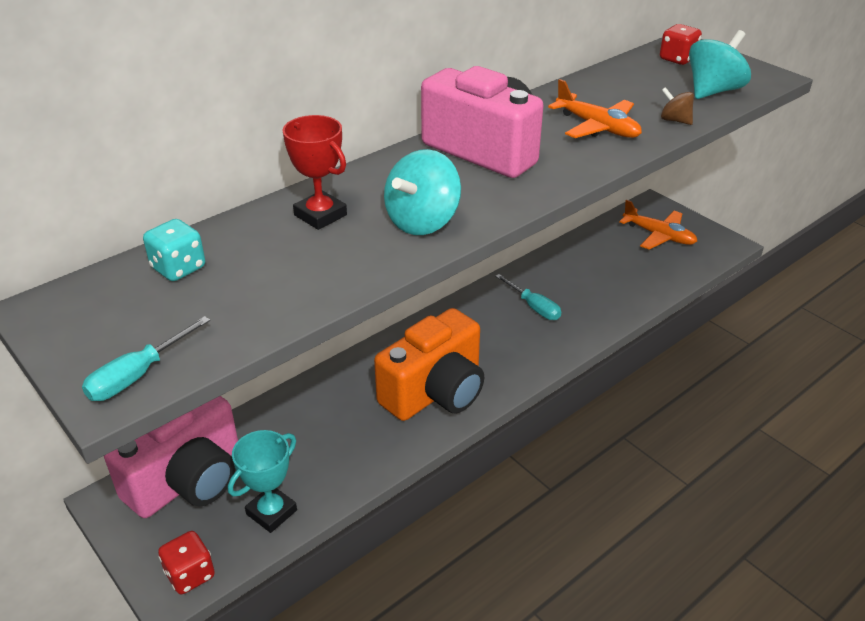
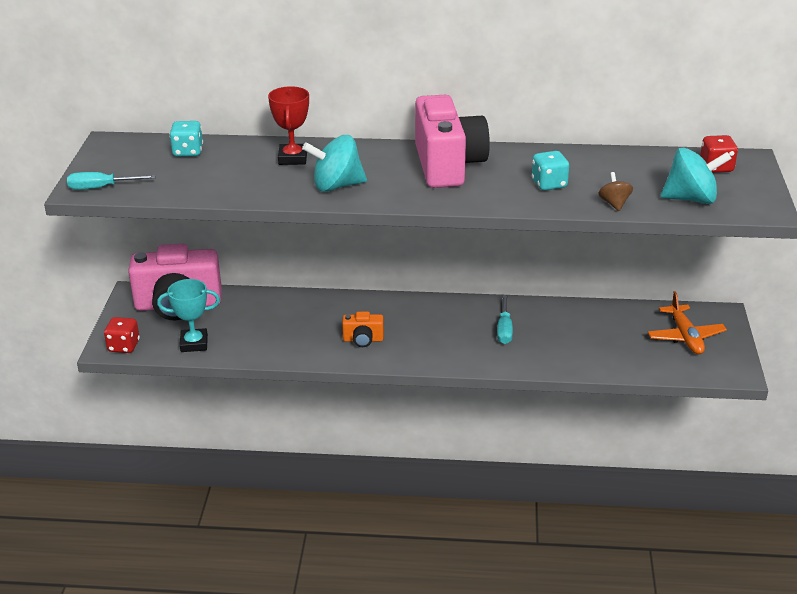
camera: 45 degrees right, 5 degrees down
(435, 392) = (363, 340): orange camera -> orange camera, size x0.45
(597, 127) = (549, 184): orange plane -> turquoise dice

